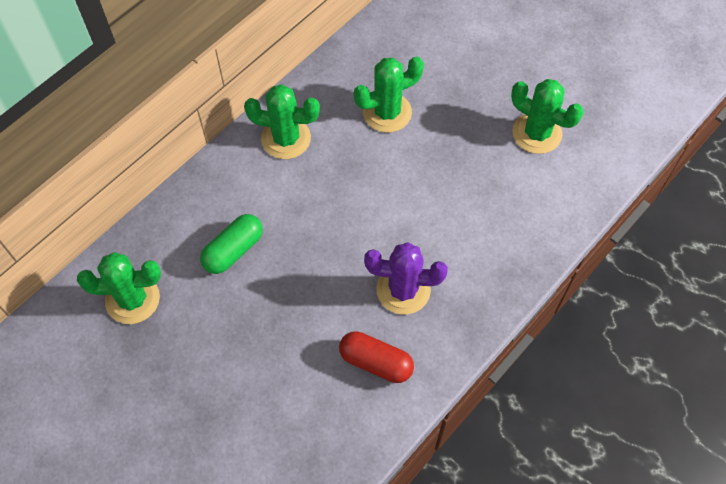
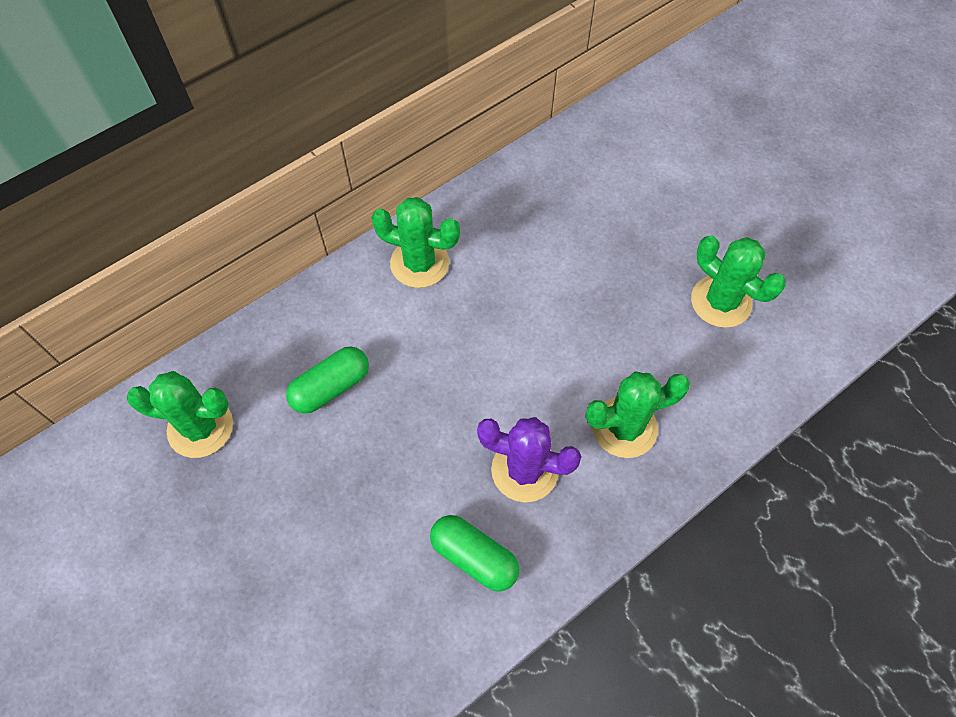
camera: 10 degrees right, 0 degrees up
(376, 362) = (474, 557): red capsule -> green capsule
(387, 112) = (544, 250): green cactus -> green cactus (624, 427)

